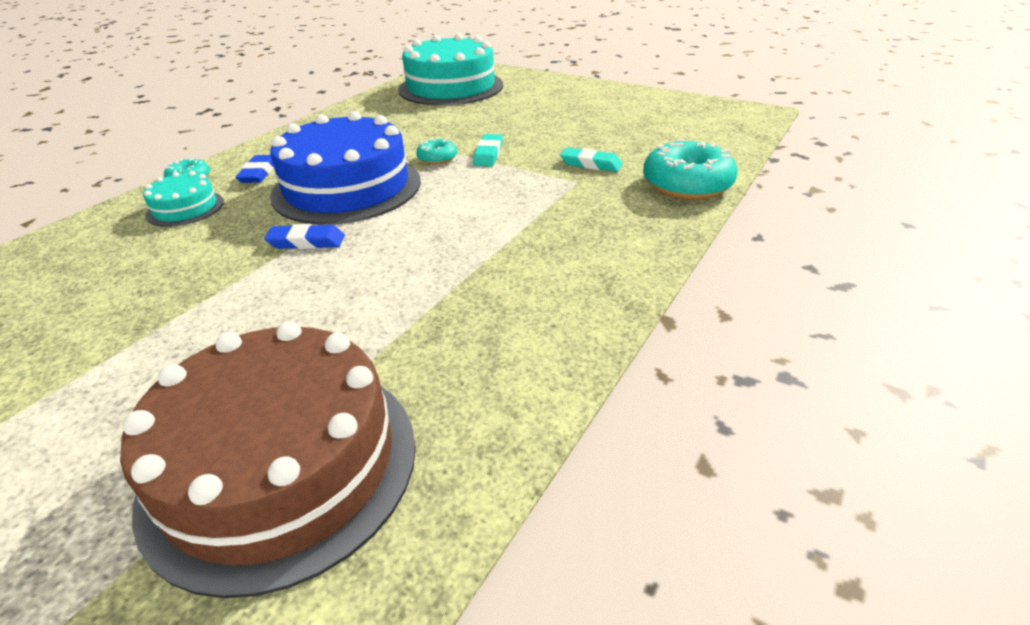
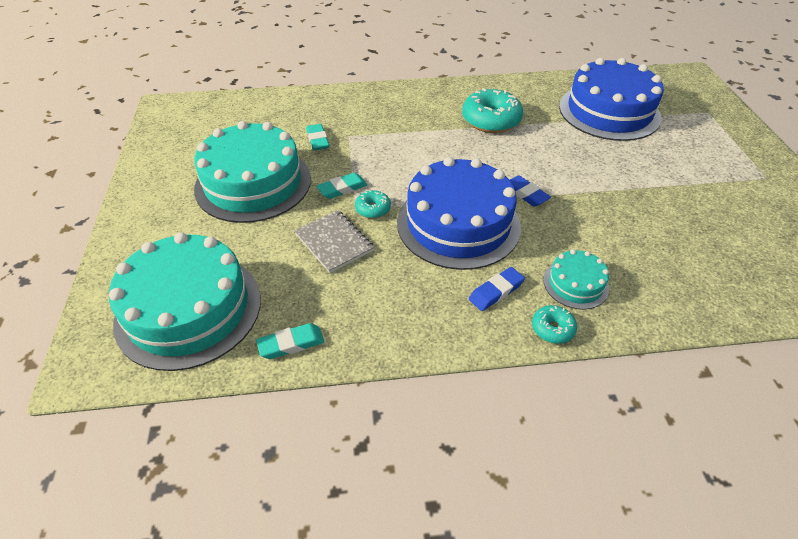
camera: 130 degrees left, 10 degrees up
(281, 465) = (609, 111): brown cake -> blue cake
(369, 104) = (291, 344): none -> turquoise eraser
(428, 134) = (334, 242): none -> grey notebook
(557, 124) = (253, 183): none -> turquoise cake
(687, 185) = (316, 100): turquoise donut -> turquoise donut (491, 120)

